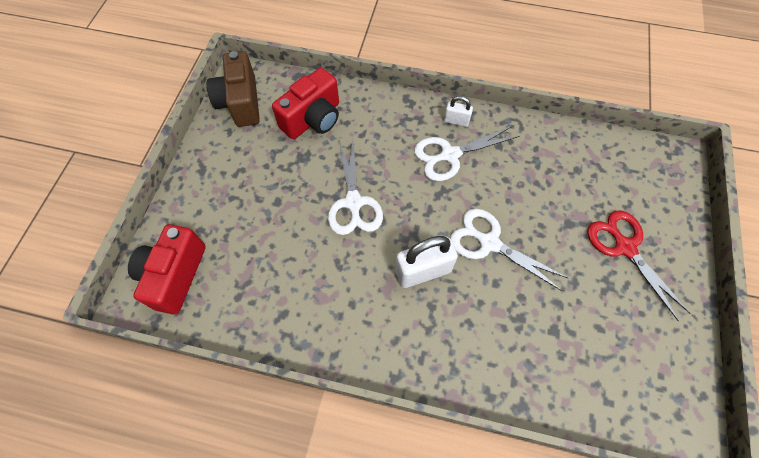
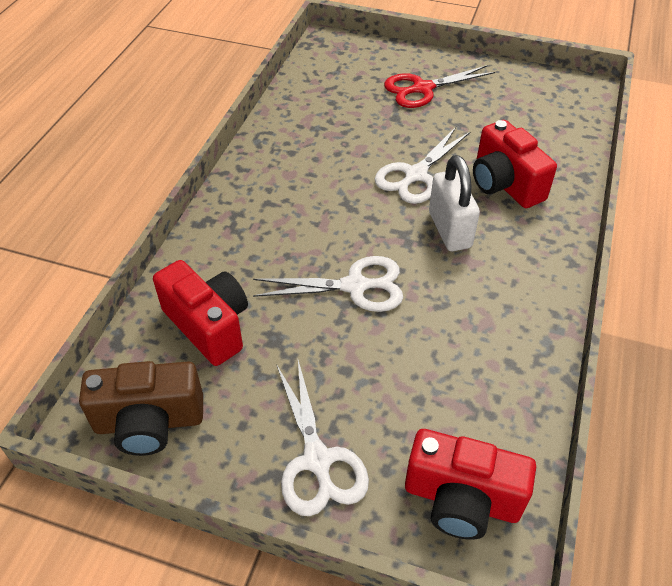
camera: 85 degrees left, 15 degrees down
(450, 155) = (297, 192): white scissors -> white scissors (317, 460)
(456, 121) = (247, 182): white padlock -> none
(492, 322) = (504, 184): none -> red camera

